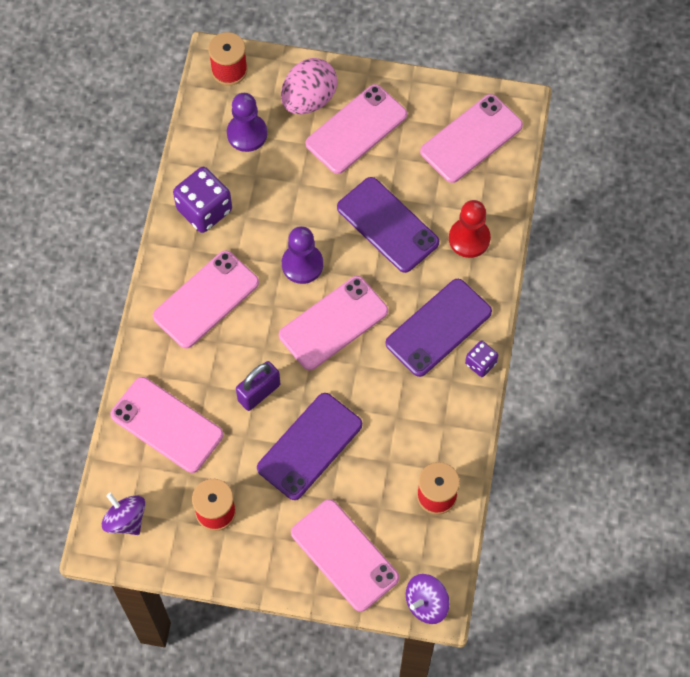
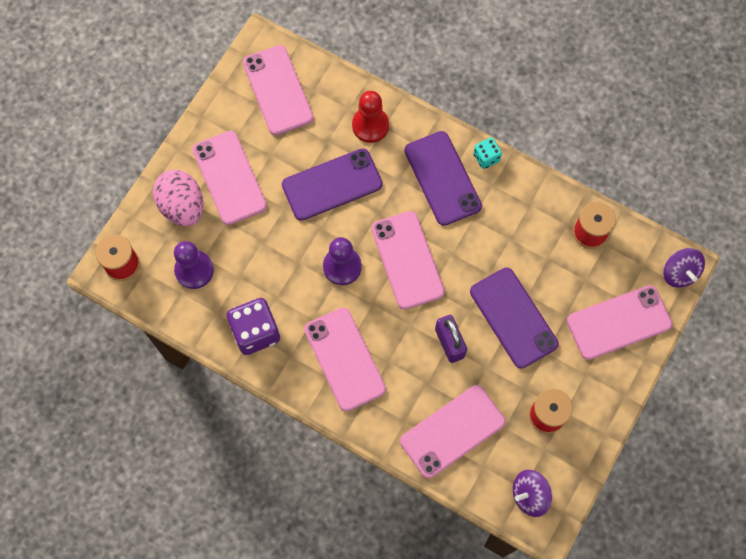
camera: 70 degrees left, 5 degrees up
(480, 363) = (486, 157): purple dice -> turquoise dice

